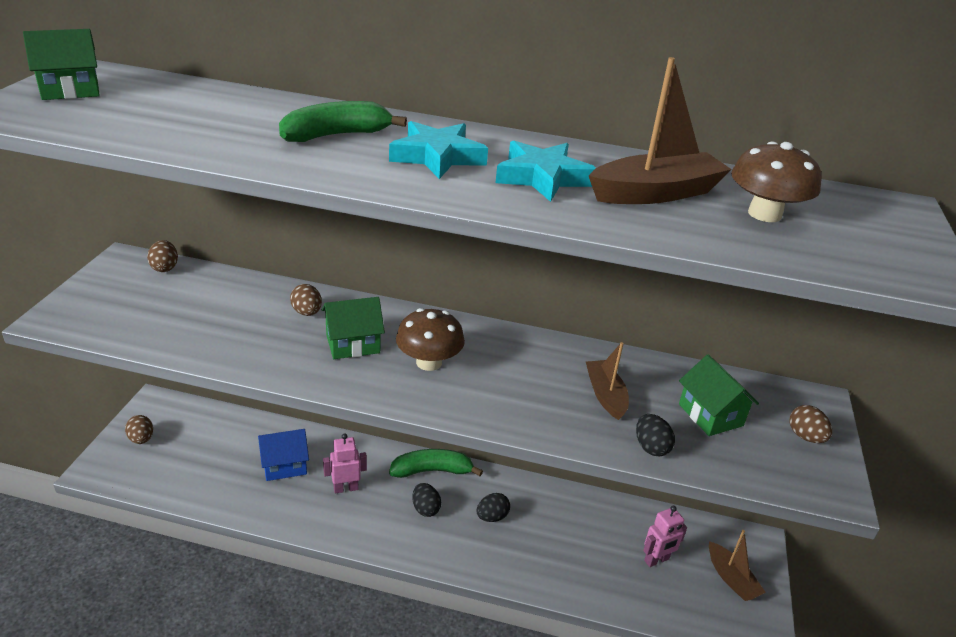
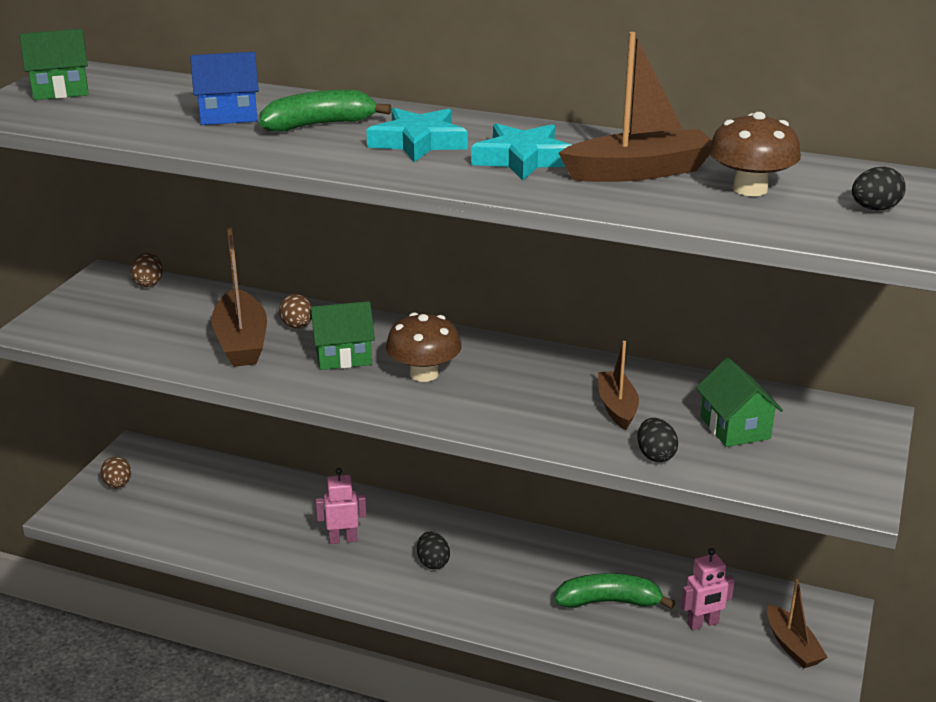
camera: 10 degrees right, 5 degrees down
(256, 329) = (241, 342): none -> brown boat
(284, 465) = (275, 515): blue house -> blue house (228, 115)
(432, 470) = (446, 525): green banana -> green banana (609, 601)
(492, 517) = (510, 573): black egg -> black egg (874, 209)
(805, 437) = (841, 450): brown egg -> none

